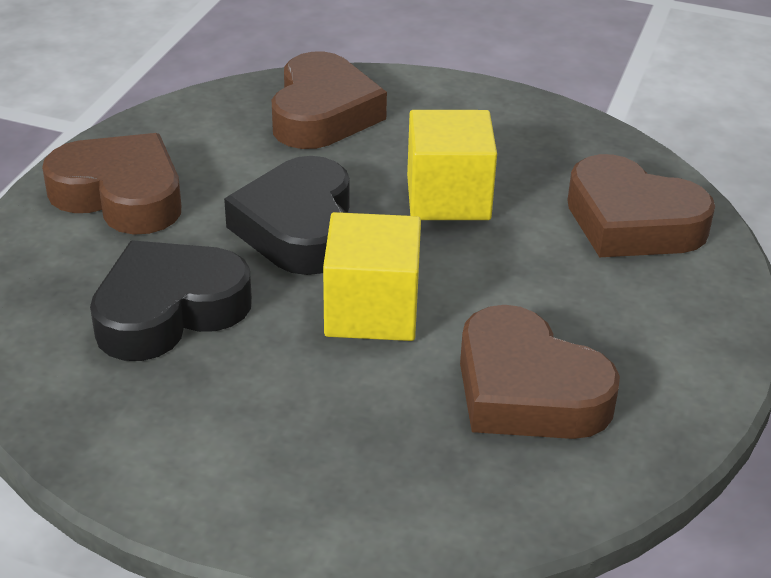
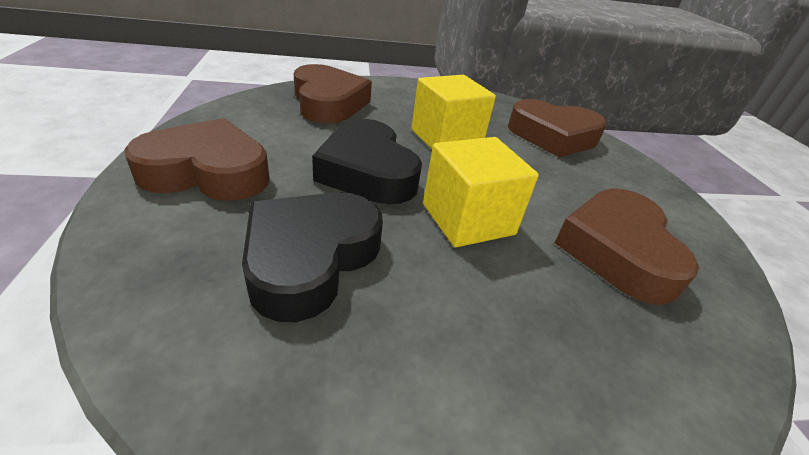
camera: 30 degrees left, 0 degrees up
(527, 390) = (617, 251): brown heart -> brown heart turned 75 degrees clockwise

